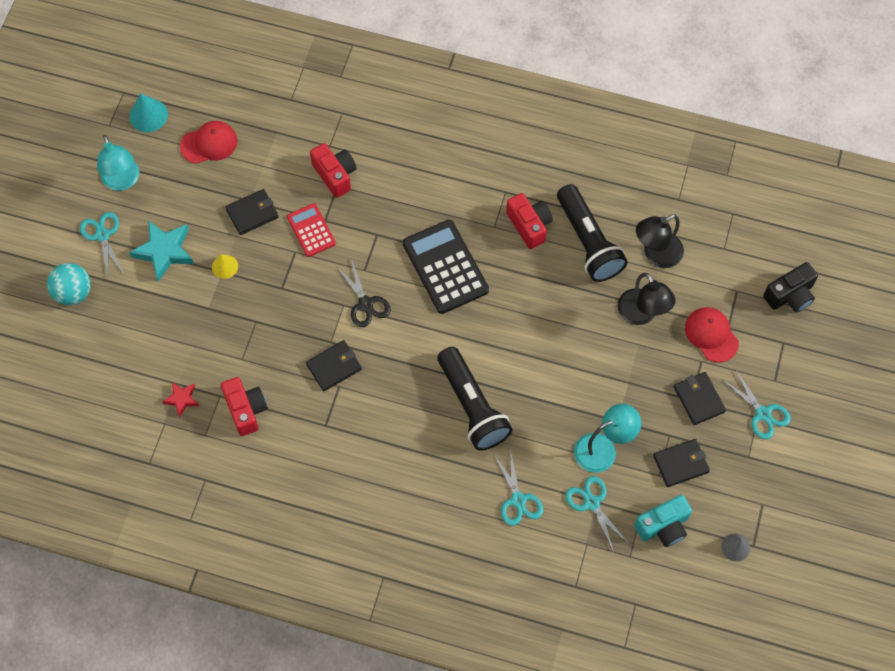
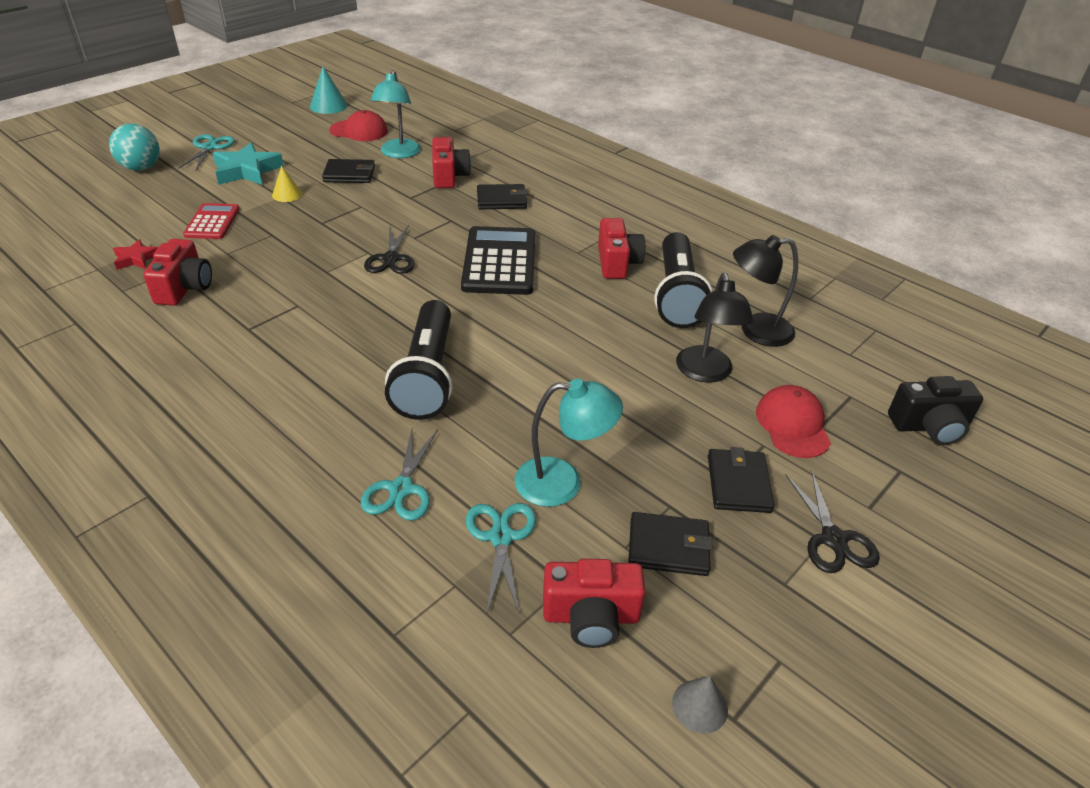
camera: 25 degrees right, 25 degrees down
(123, 181) = (264, 128): turquoise lamp -> turquoise lamp (399, 153)
(311, 230) = (391, 199): red calculator -> red calculator (212, 222)
(334, 367) = (309, 289): black wallet -> black wallet (502, 200)
(663, 526) = (591, 616): turquoise camera -> red camera
(763, 414) = (833, 539): turquoise scissors -> black scissors

